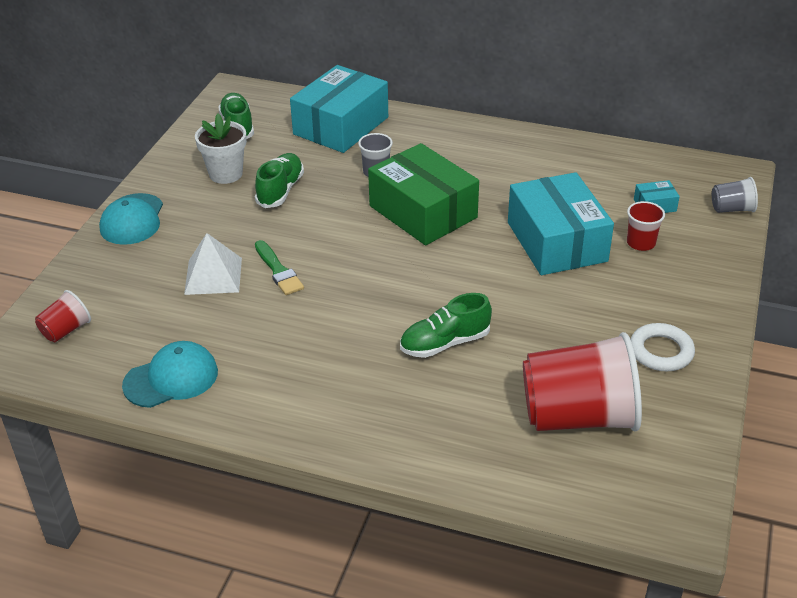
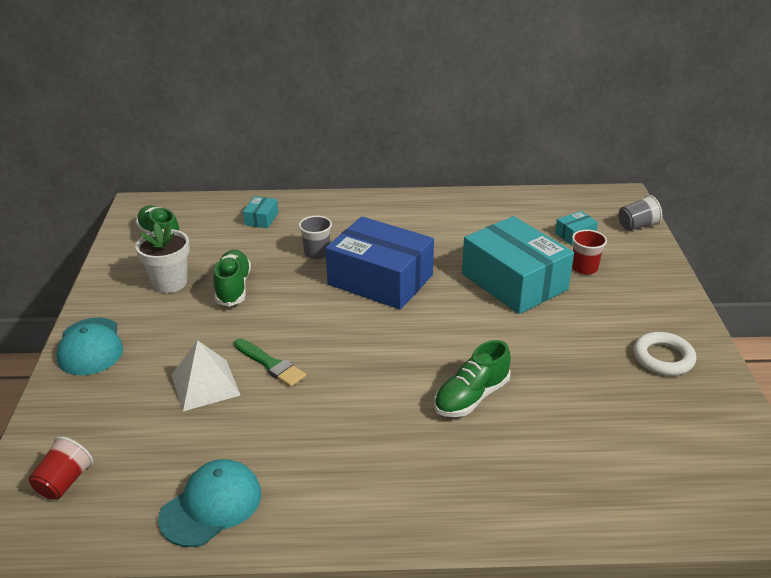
camera: 20 degrees left, 5 degrees down
(341, 126) = (261, 219): turquoise box -> turquoise box, size x0.41
(423, 212) = (380, 280): green box -> blue box
(578, 416) = (633, 436): red cup -> none

